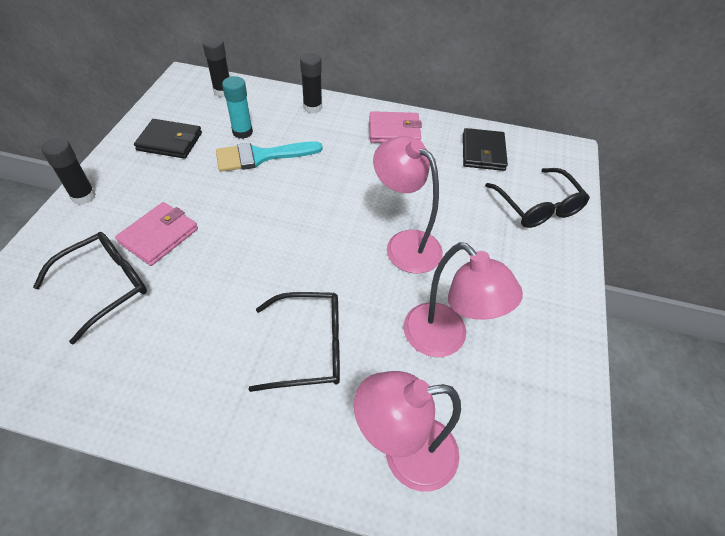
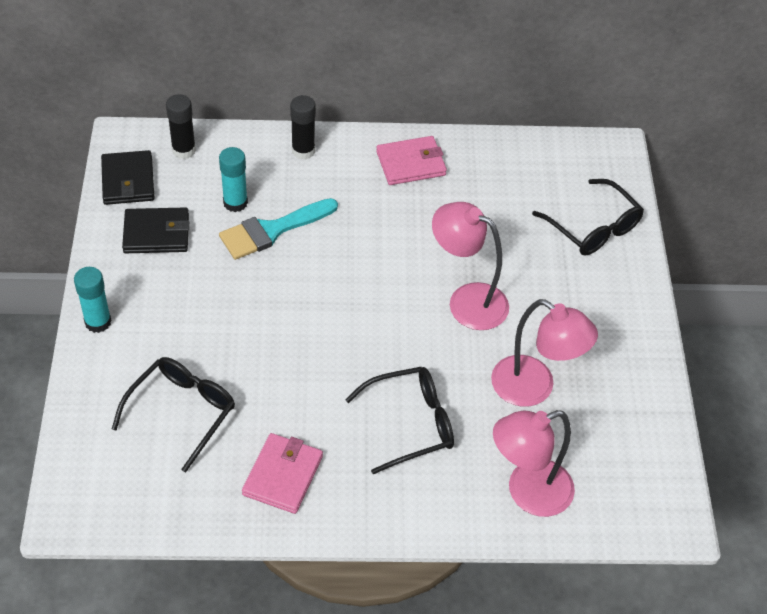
camera: 15 degrees left, 0 degrees up
(83, 196) = (98, 322): black glue stick -> turquoise glue stick
(159, 236) = (207, 348): pink wallet -> pink wallet (283, 475)
(483, 152) = (519, 171): black wallet -> black wallet (128, 180)

